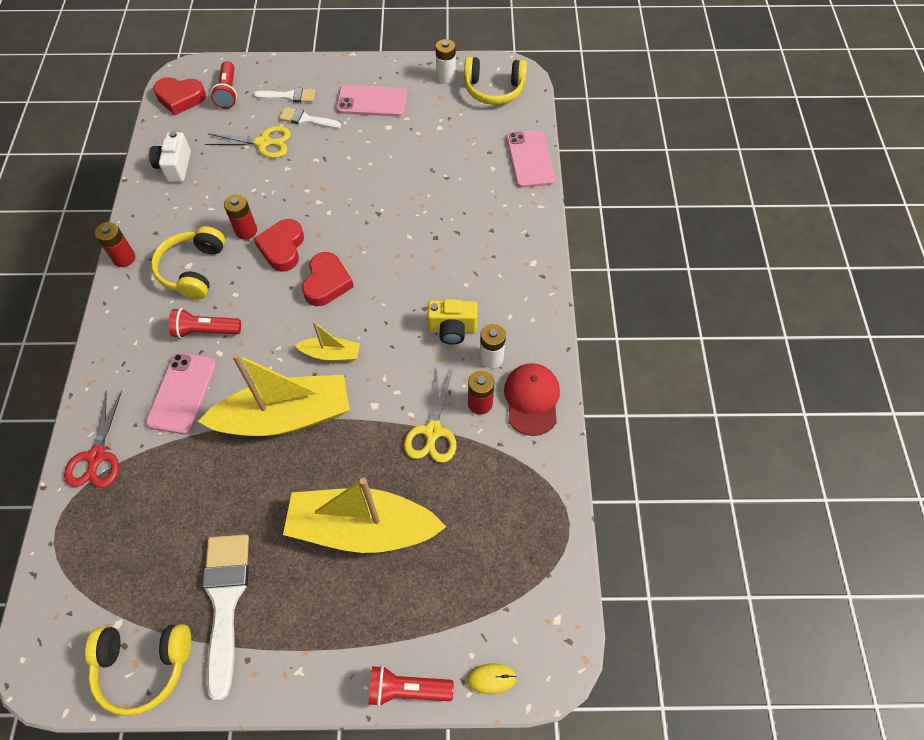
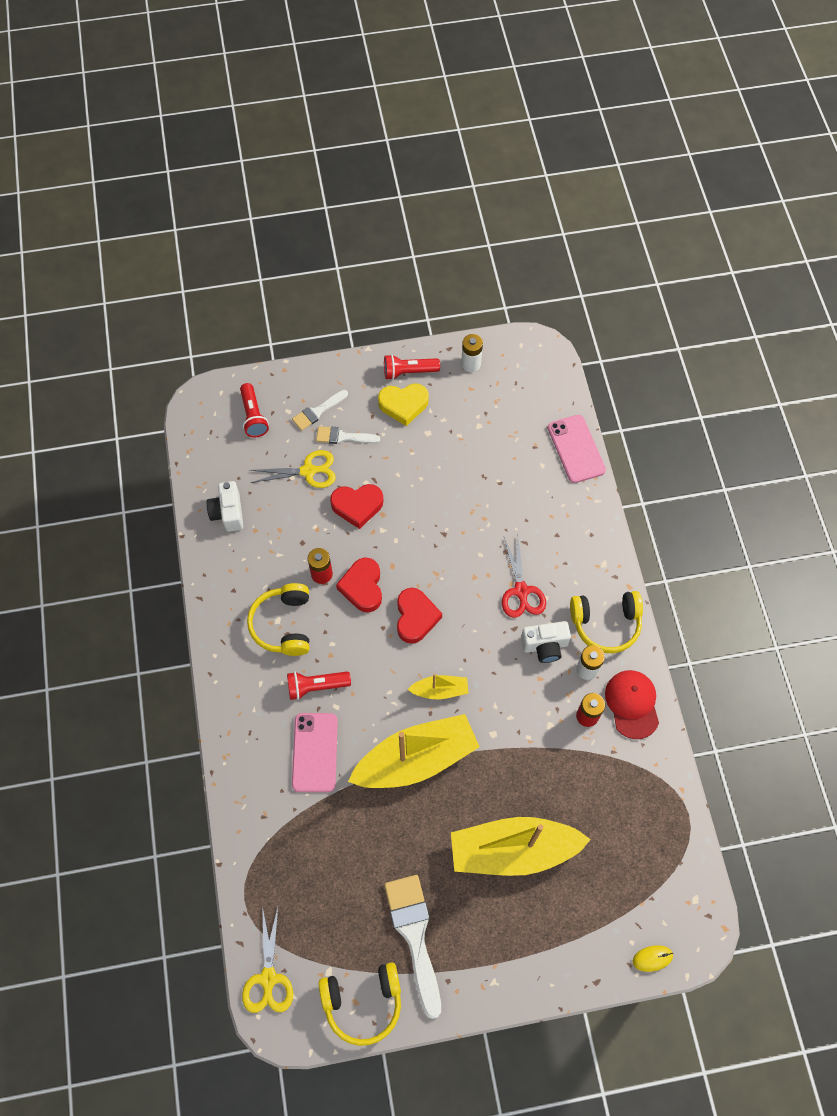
camera: 10 degrees left, 5 degrees up
(97, 456) = (257, 827): red scissors -> red scissors (521, 591)
(124, 258) = (212, 623): red battery -> none
(180, 98) = (206, 431): red heart -> red heart (357, 506)
(289, 96) = (317, 411): white brush -> white brush turned 150 degrees clockwise
(372, 101) = (403, 405): pink phone -> yellow heart
(407, 689) = (586, 979): red flashlight -> red flashlight (409, 372)
(433, 431) = (552, 750): yellow scissors -> yellow scissors (268, 978)
(452, 329) = (545, 646): yellow camera -> white camera
(494, 89) = (522, 372): yellow headphones -> yellow headphones (606, 624)

